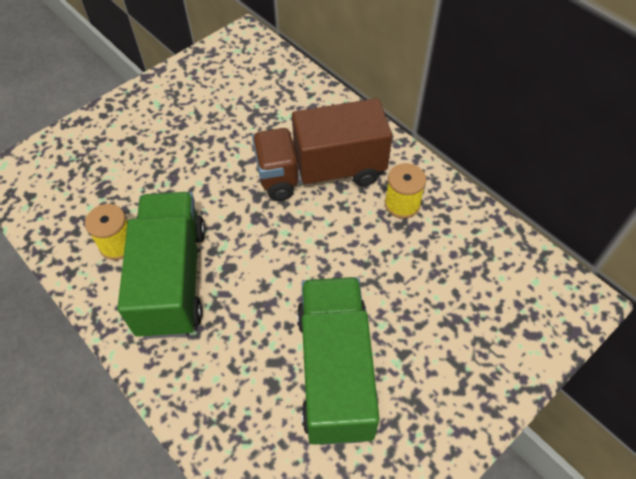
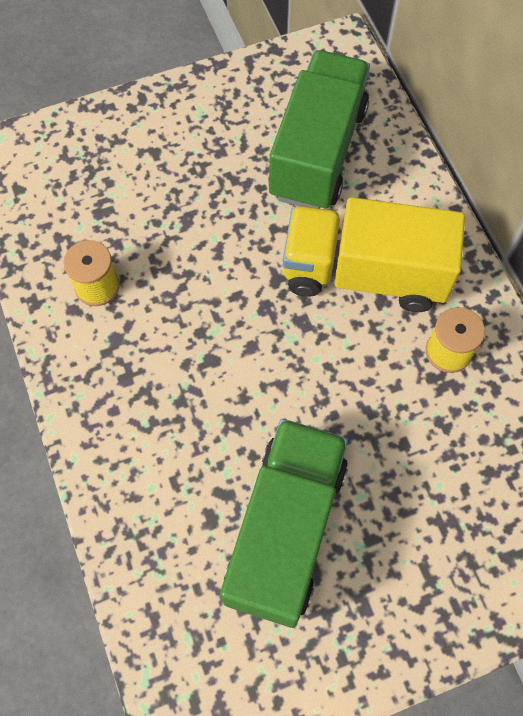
camera: 20 degrees right, 10 degrees up
(172, 279) = (144, 352): green truck -> green truck (318, 152)
(321, 172) = (365, 274): brown truck -> yellow truck

